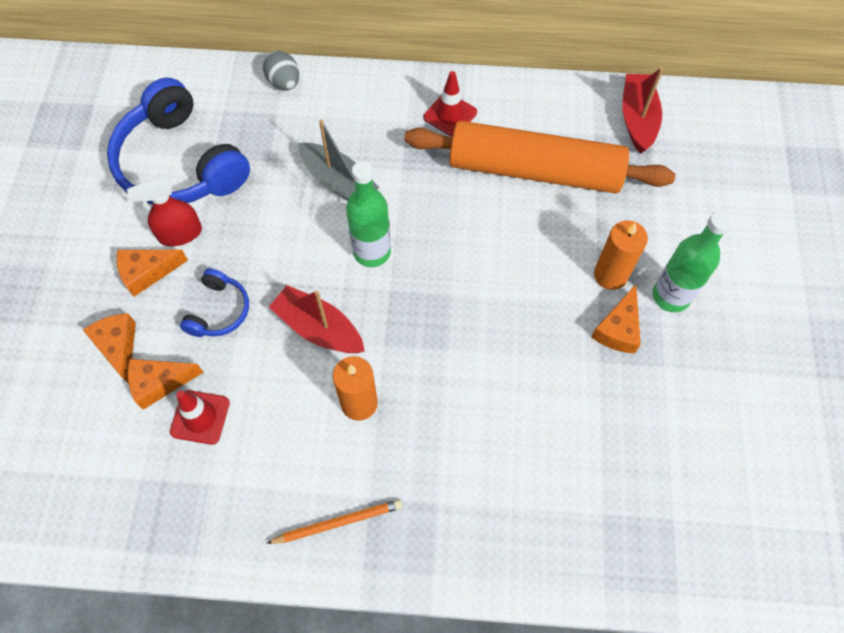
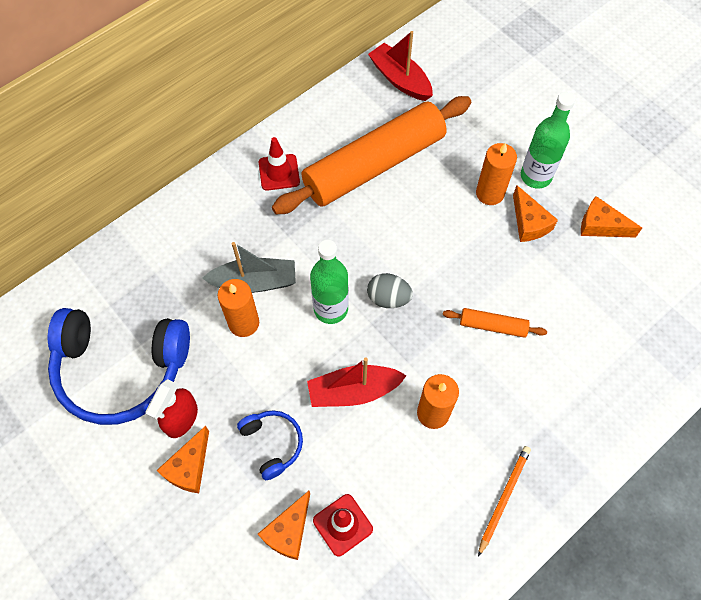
camera: 45 degrees left, 0 degrees up
(118, 347) = (229, 537): orange cheese -> orange cheese (601, 225)
(284, 83) = (133, 245): grey egg -> grey egg (388, 298)
(297, 205) = (244, 323): none -> orange candle
(487, 382) = (493, 326): none -> orange rolling pin

